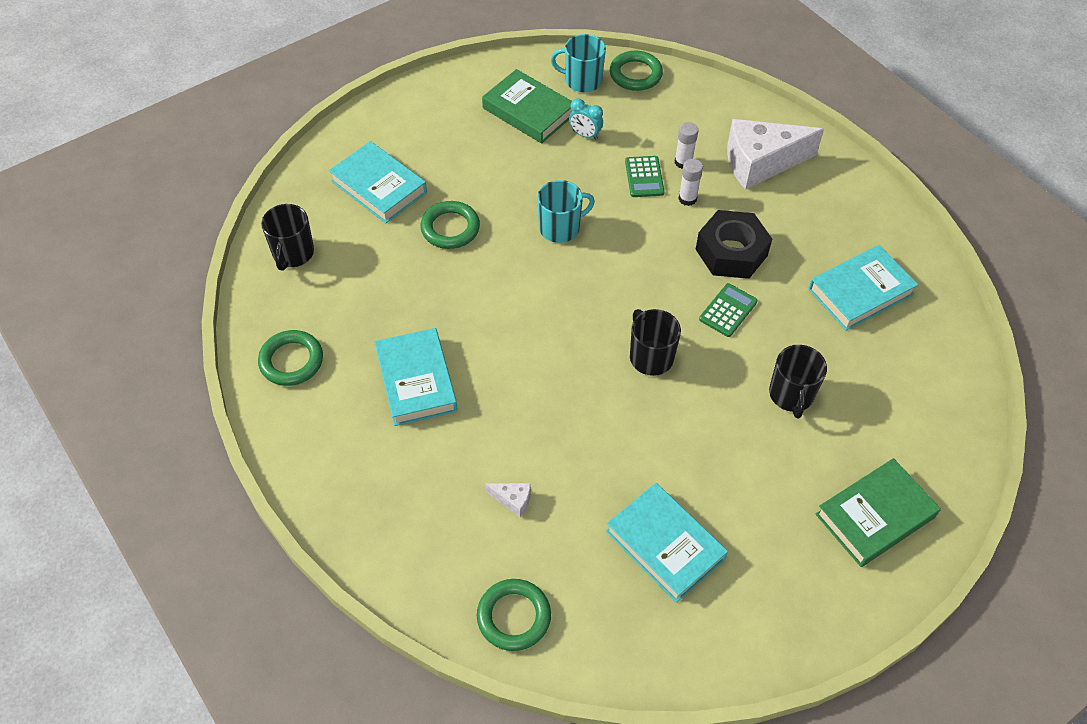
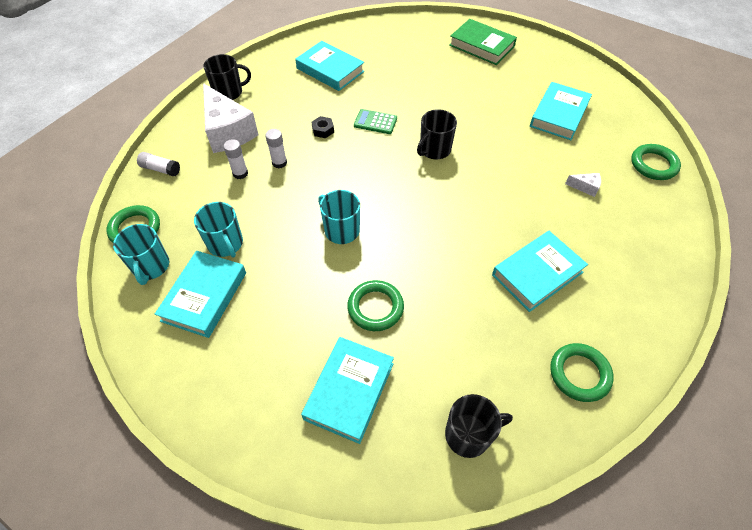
camera: 110 degrees left, 0 degrees up
(513, 500) = (585, 187): white cheese -> white cheese turned 105 degrees clockwise
(528, 111) = (204, 296): green book -> turquoise book
(585, 135) = (225, 244): turquoise clock -> turquoise mug
(644, 177) = (265, 192): green calculator -> none
(716, 100) = (161, 169): none -> white glue stick
(731, 252) = (323, 130): black nut -> black nut, size x0.44
(791, 395) = (425, 85): black mug -> black mug (229, 92)

